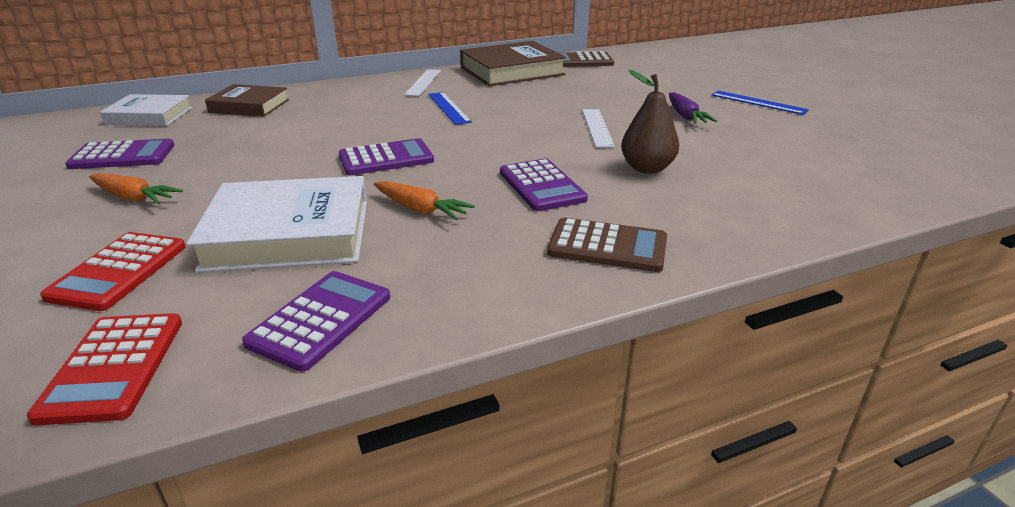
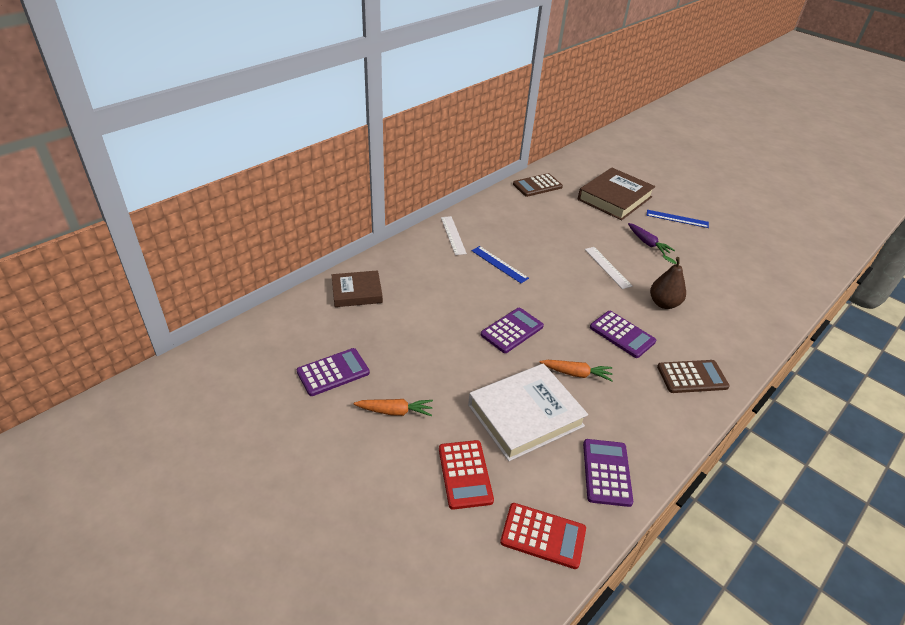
camera: 25 degrees left, 10 degrees up
(113, 367) = (543, 536): red calculator -> red calculator turned 45 degrees counterclockwise
(149, 116) = (294, 321): white book -> none
(512, 71) = (501, 208): brown book -> brown book (615, 198)

